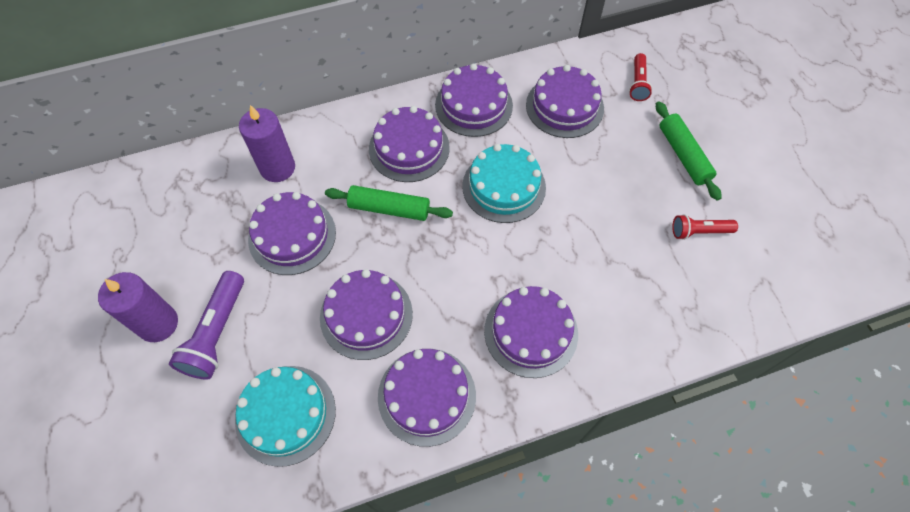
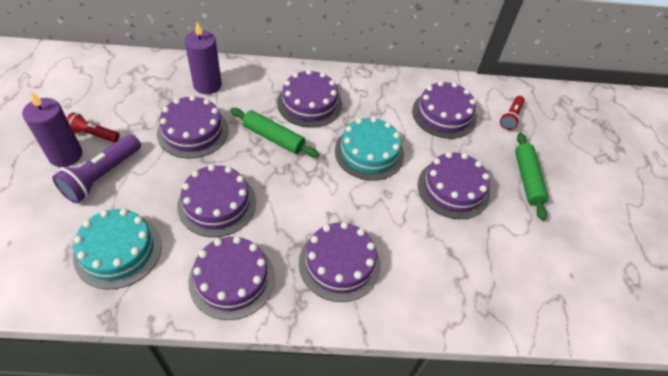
camera: 15 degrees right, 10 degrees down
(473, 105) = (373, 91): purple cake -> purple cake (453, 189)
(699, 232) = (517, 240): red flashlight -> red flashlight (93, 134)

